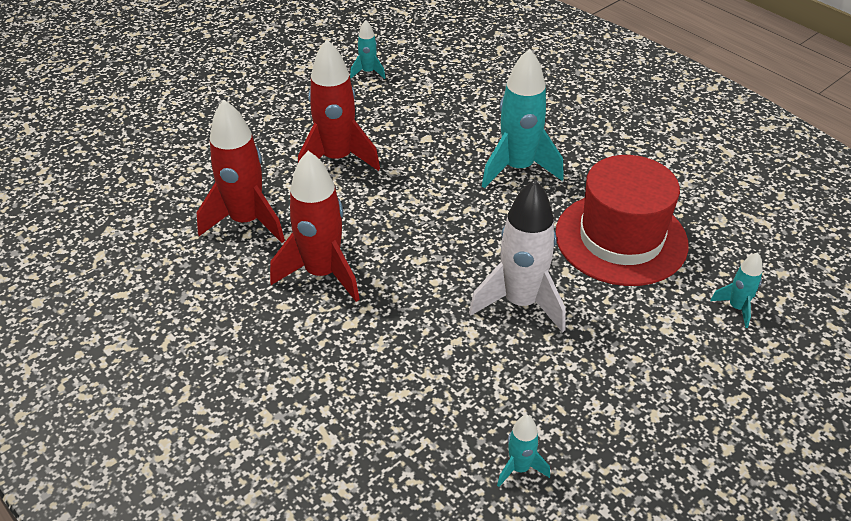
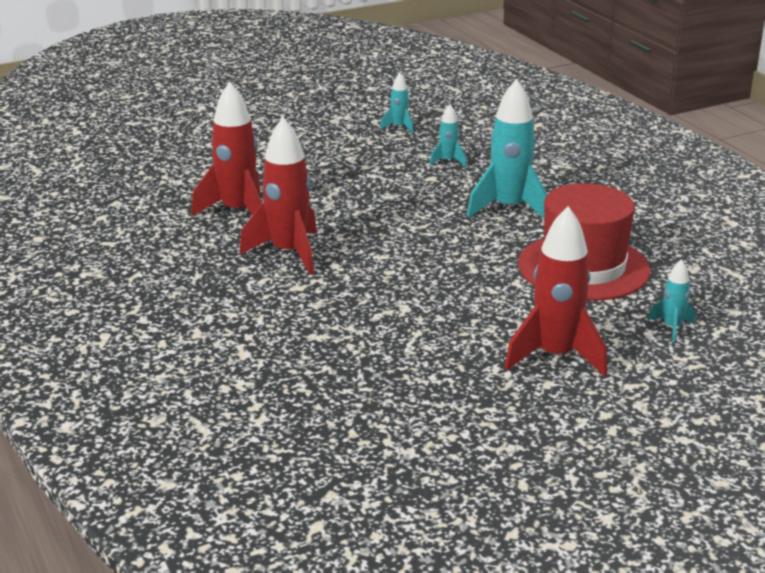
camera: 15 degrees right, 15 degrees down
(337, 159) = (339, 182): red rocket -> red rocket (555, 356)
(519, 468) = (402, 396): turquoise rocket -> turquoise rocket (448, 161)
(520, 302) = (461, 295): white rocket -> none

